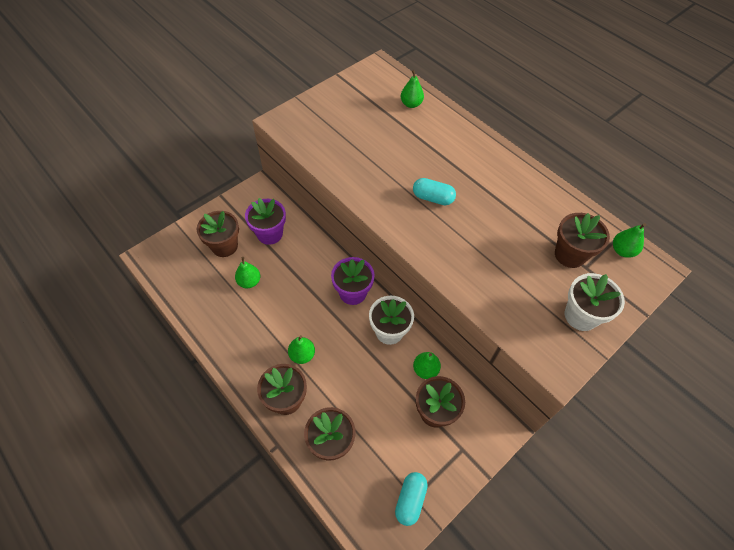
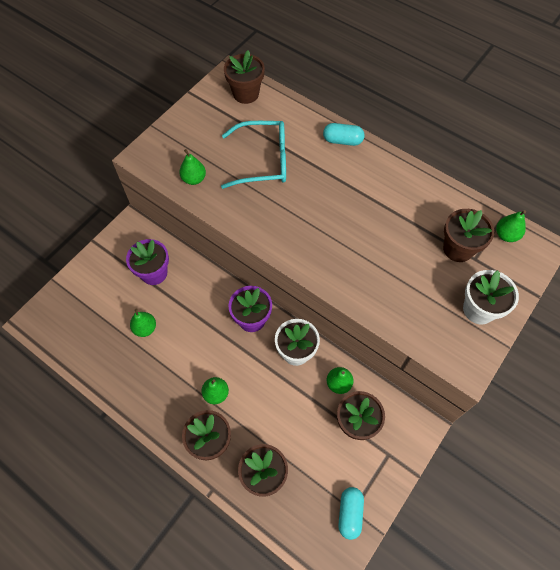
camera: 10 degrees left, 5 degrees up
(224, 246) = (110, 295): brown flower pot -> brown flower pot (246, 94)
(393, 143) = (263, 161): none -> turquoise glasses
(411, 104) = (272, 113): green pear -> green pear (194, 179)
(432, 198) = (315, 214): turquoise capsule -> turquoise capsule (342, 141)

